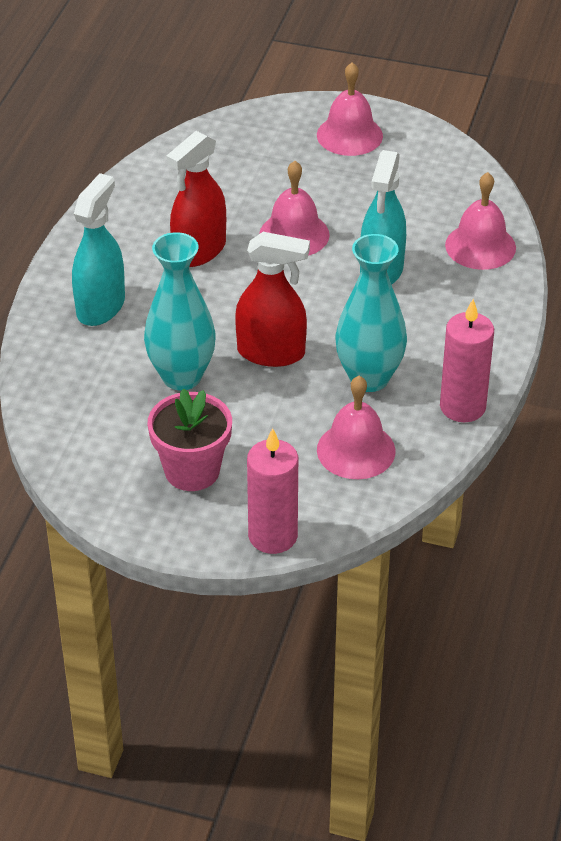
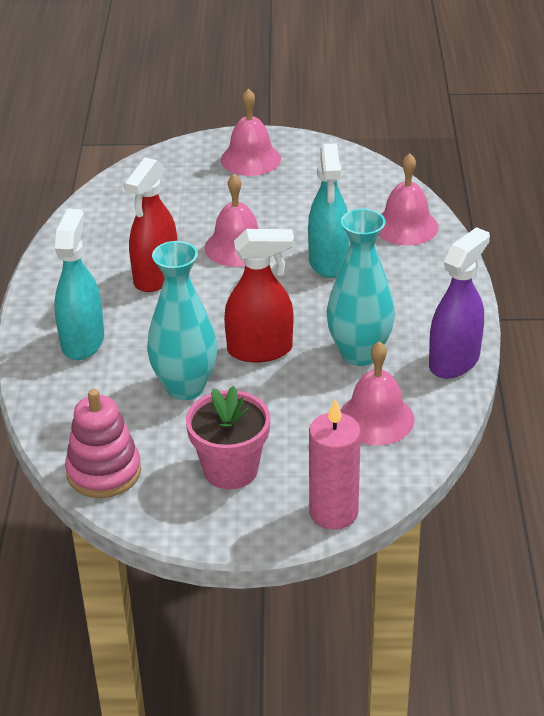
camera: 15 degrees left, 5 degrees down
(71, 446) = (104, 472): none -> pink stacking toy
(462, 407) = (454, 361): pink candle -> purple spray bottle

